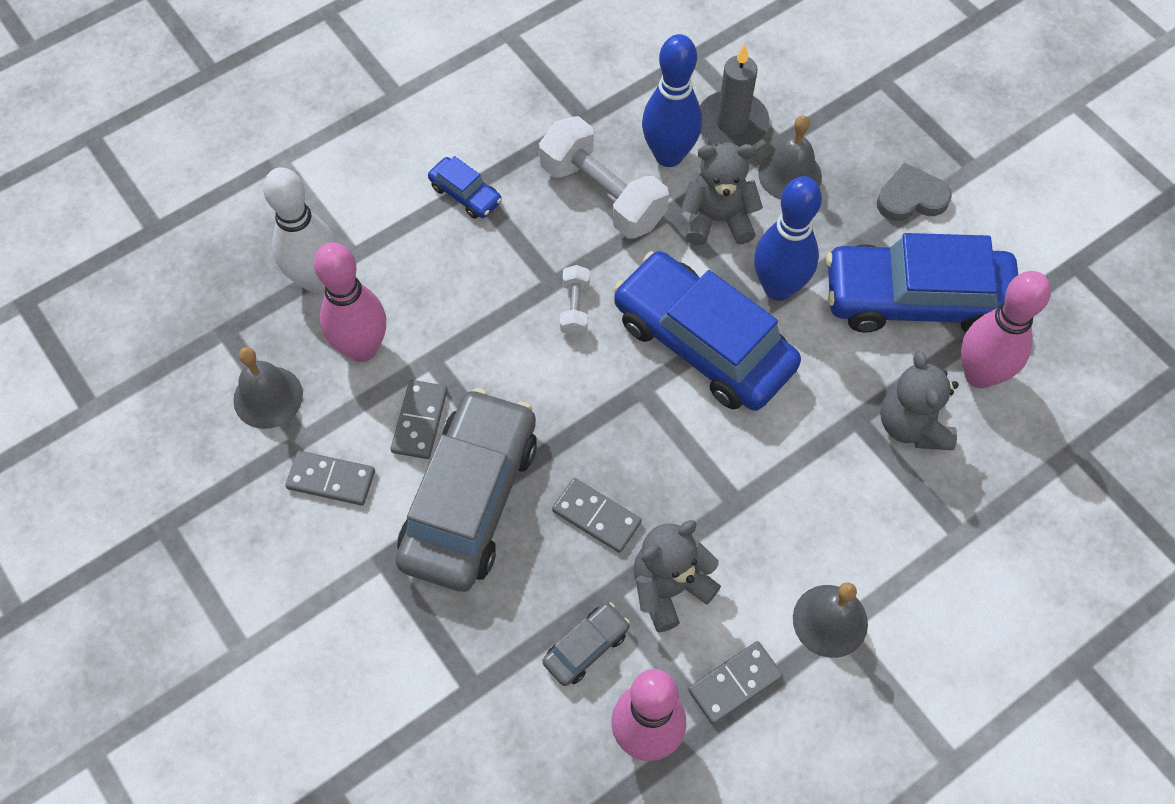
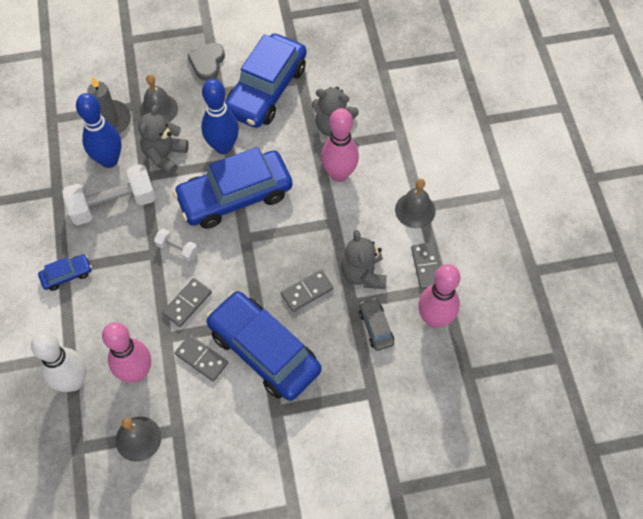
camera: 65 degrees left, 0 degrees up
(331, 479) = (212, 421): grey domino -> grey domino (187, 303)
(470, 500) = (264, 351): grey car -> blue car
(979, 374) = (322, 84): pink bowling pin -> pink bowling pin (339, 174)

